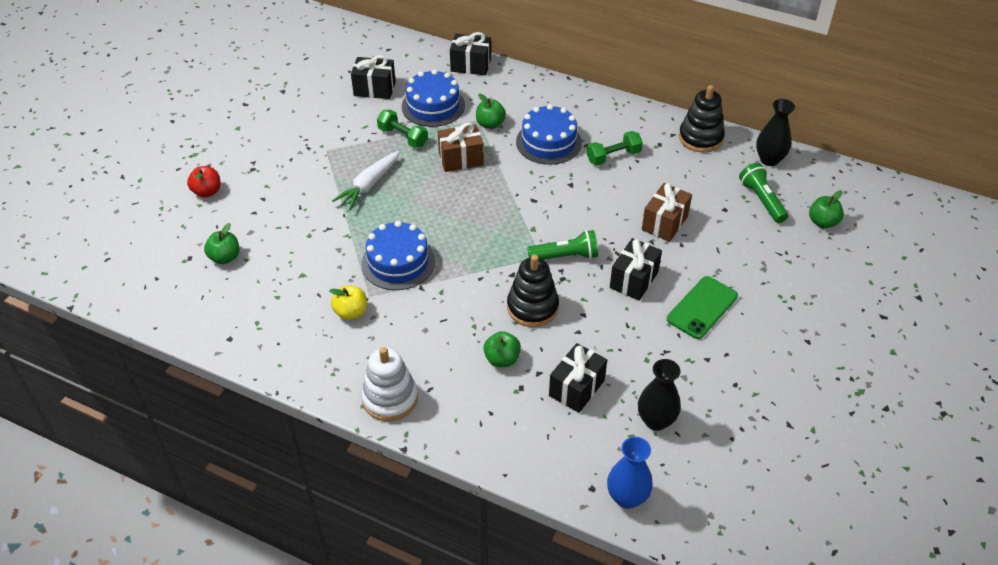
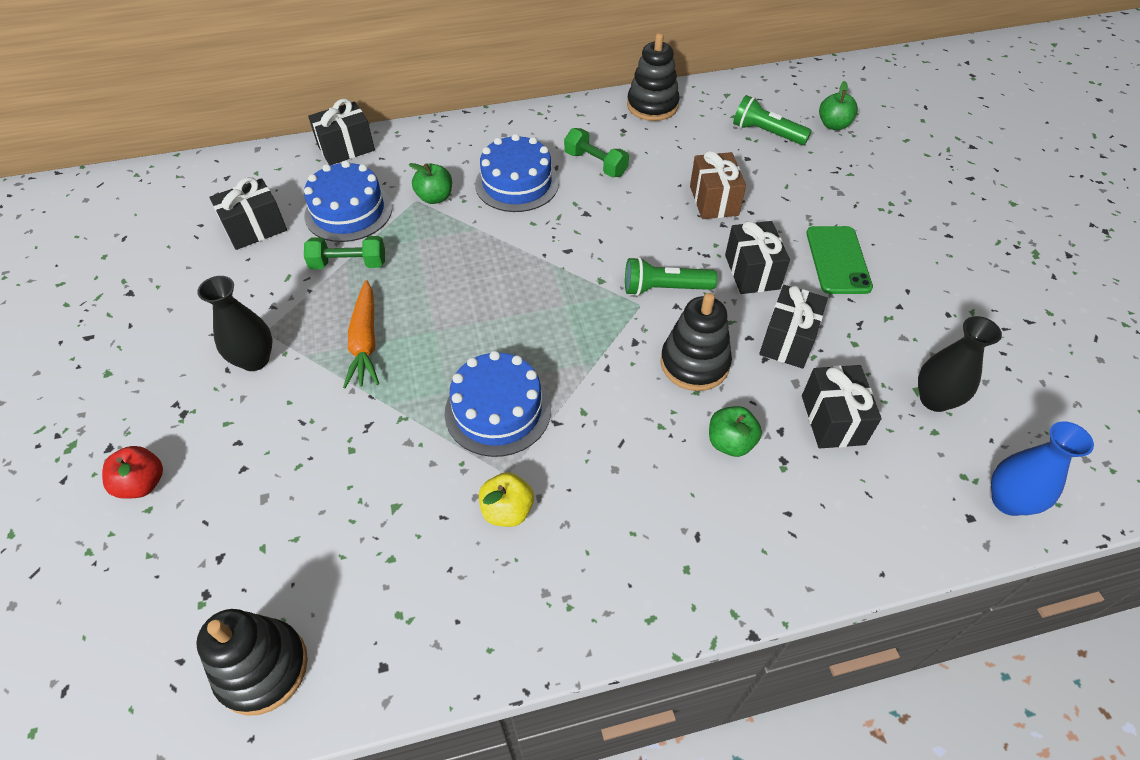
camera: 40 degrees left, 5 degrees up
(183, 304) = (262, 668): none -> black stacking toy
(225, 257) = (261, 557): green apple -> none
(369, 185) = (365, 341): white carrot -> orange carrot
(390, 398) = (669, 584): white stacking toy -> none
(461, 159) = (443, 251): brown gift -> none
(565, 256) = (664, 289): green flashlight -> green flashlight turned 135 degrees counterclockwise
(605, 331) = (788, 340): none -> black gift
(613, 156) = (595, 164): green dumbbell -> green dumbbell turned 75 degrees counterclockwise
(769, 159) = (730, 95): black vase -> black vase (255, 360)

